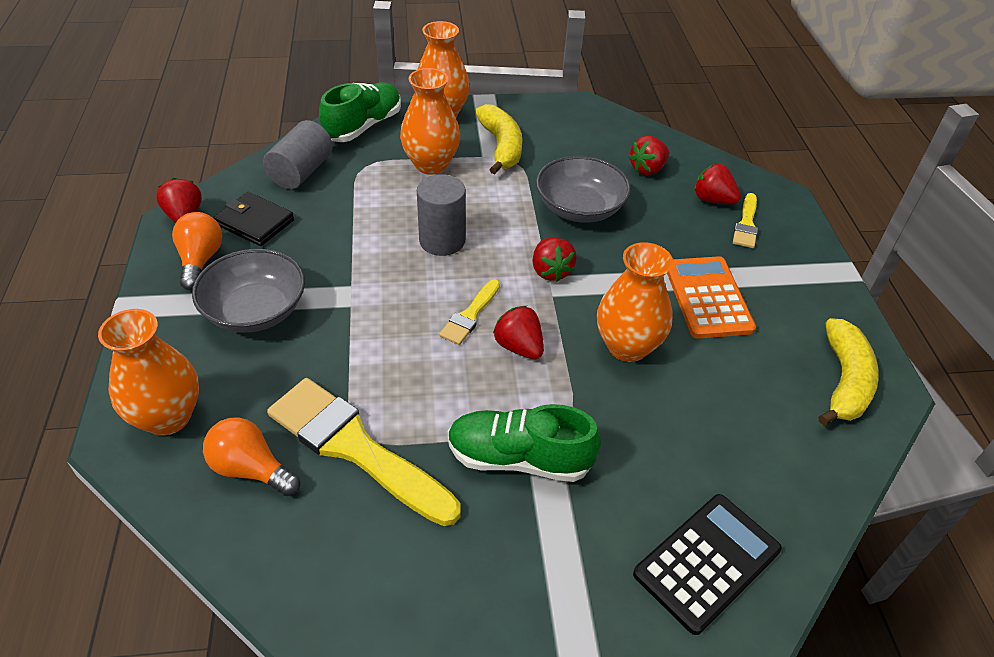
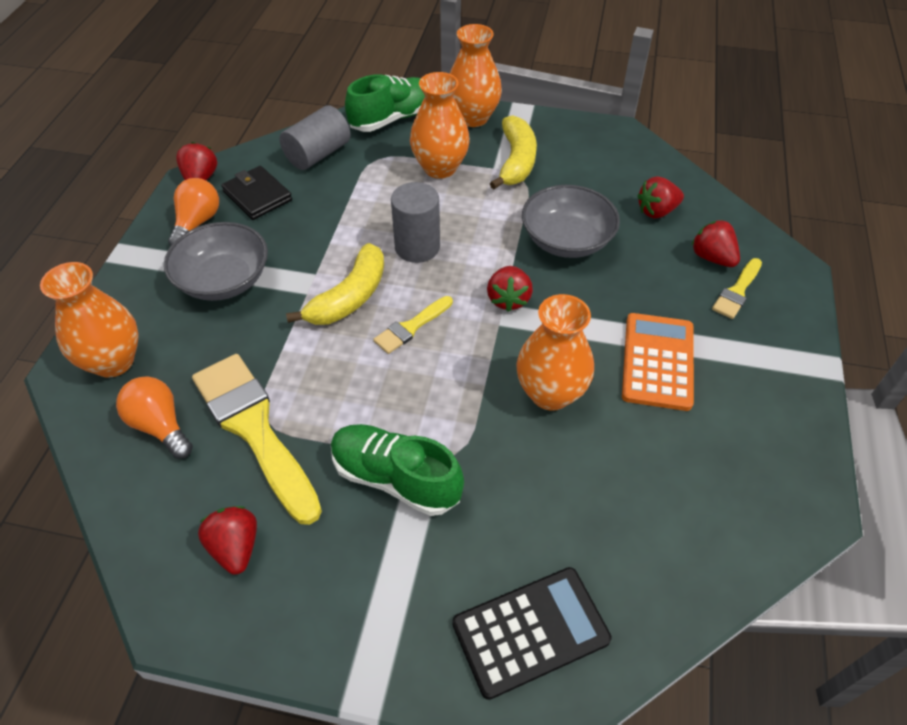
camera: 20 degrees right, 5 degrees up
(519, 347) = (444, 369): red strawberry -> red strawberry (235, 547)
(844, 381) = (766, 485): yellow banana -> yellow banana (350, 297)

